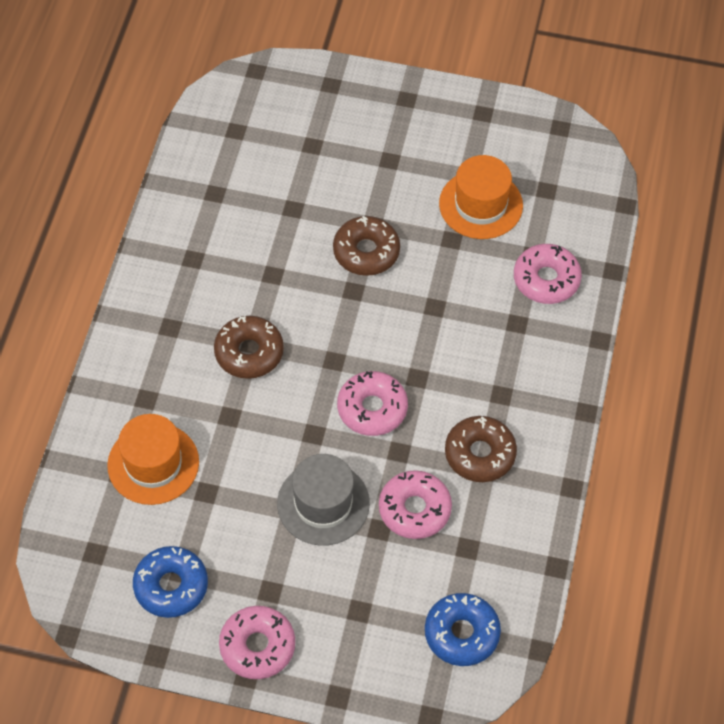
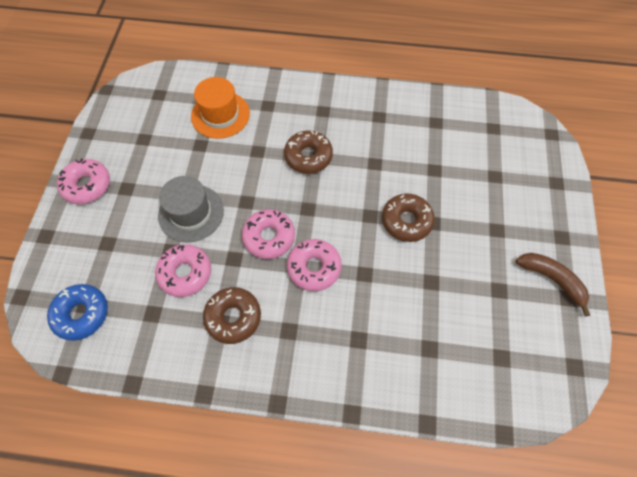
camera: 85 degrees right, 5 degrees up
(171, 586) = (133, 134): blue donut -> none
(459, 122) = (552, 280): none -> brown banana
(481, 204) = (471, 302): orange hat -> none
(546, 280) = (406, 362): pink donut -> pink donut (314, 268)

